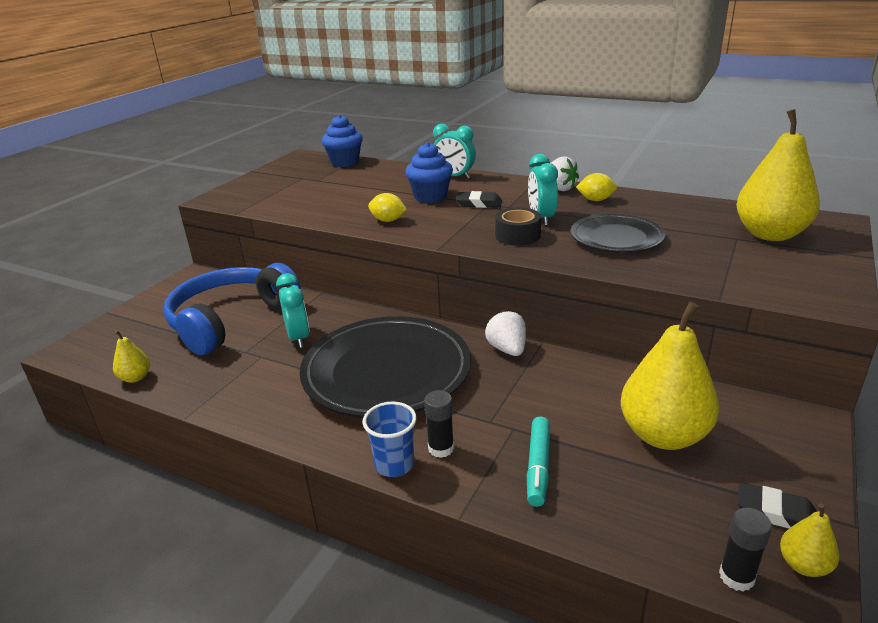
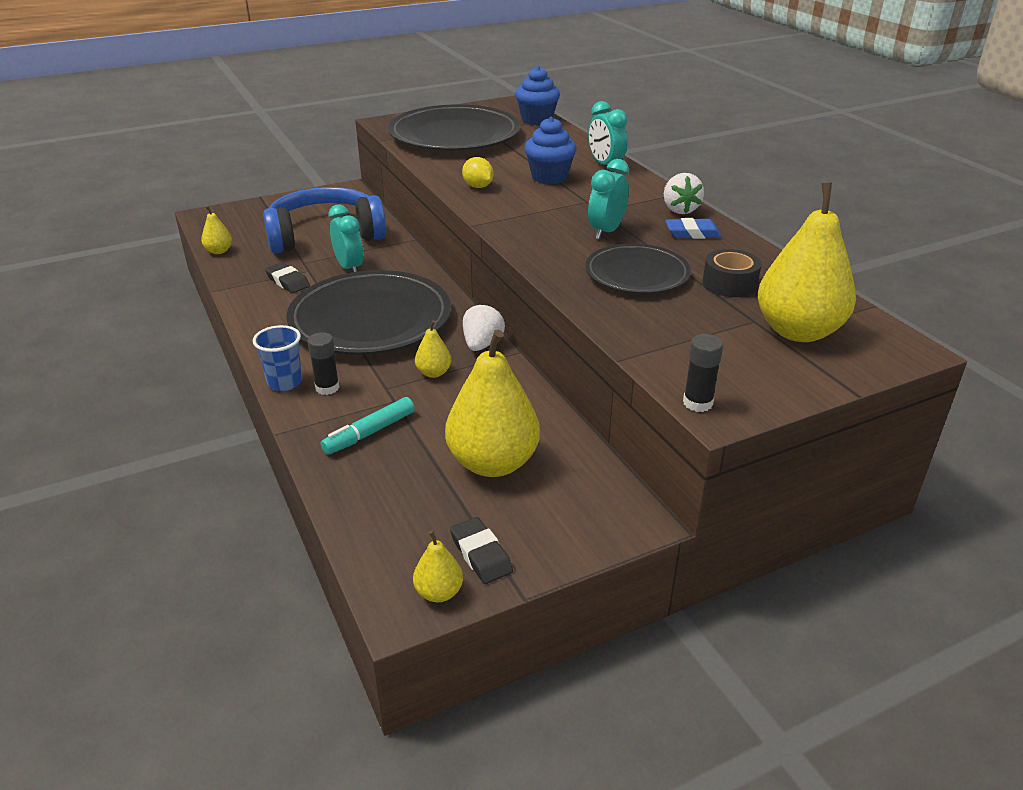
camera: 35 degrees right, 5 degrees up
(298, 191) = (454, 136): none -> black plate
(298, 338) = (349, 268): turquoise clock -> turquoise clock turned 45 degrees counterclockwise
(479, 203) = (579, 198): black eraser -> black eraser (287, 281)
(507, 389) = (433, 373): none -> yellow pear
(517, 235) = (556, 239): black tape -> black tape (729, 284)
(595, 200) = (692, 233): yellow lemon -> blue eraser
(736, 577) = (382, 568): black glue stick -> black glue stick (697, 403)

